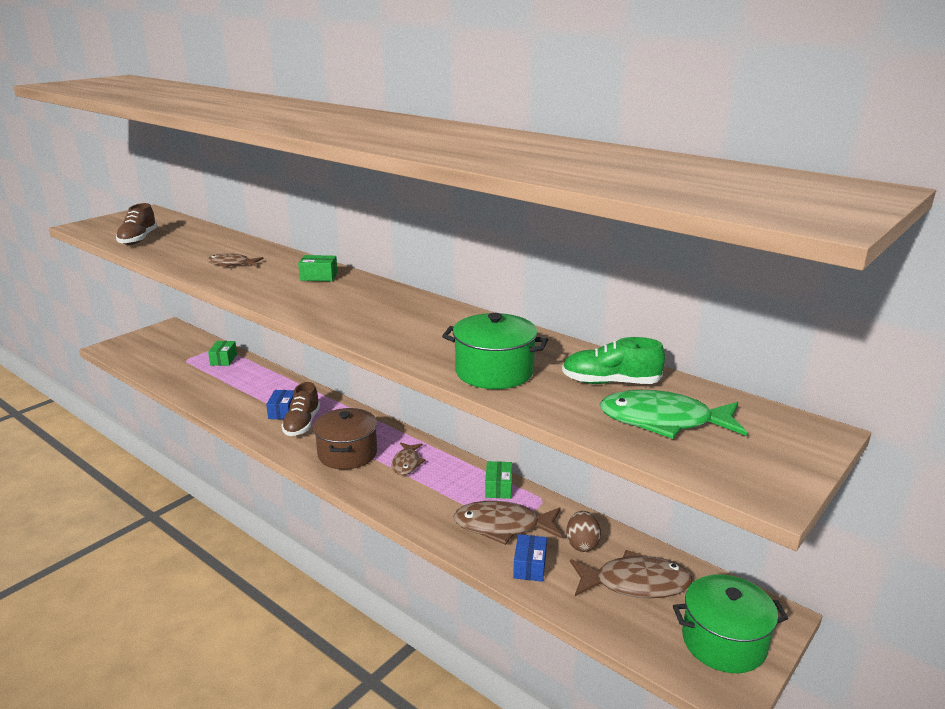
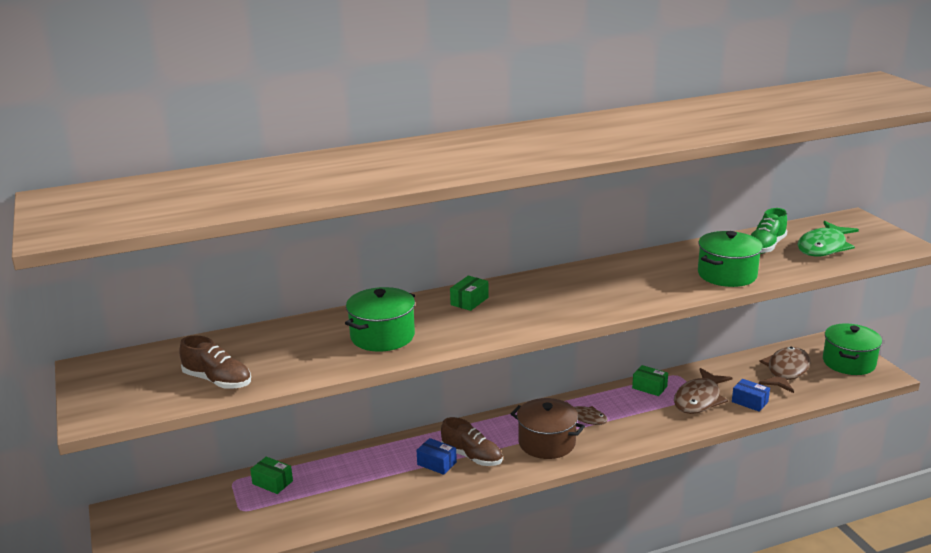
camera: 60 degrees left, 0 degrees up
(231, 264) = (382, 336): brown fish -> green pot
(582, 544) = (737, 376): brown egg -> none

